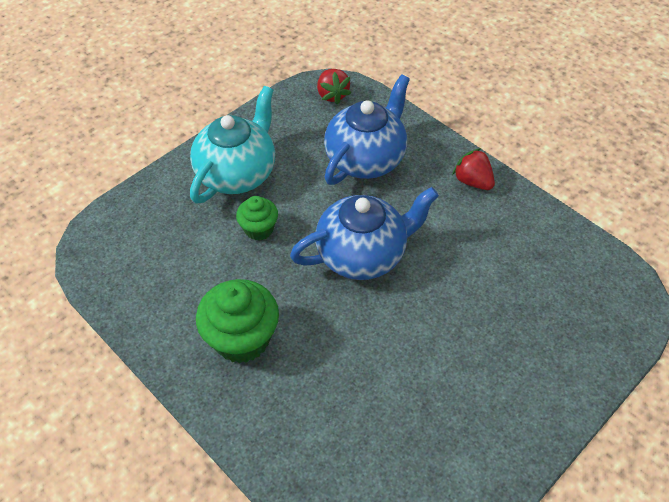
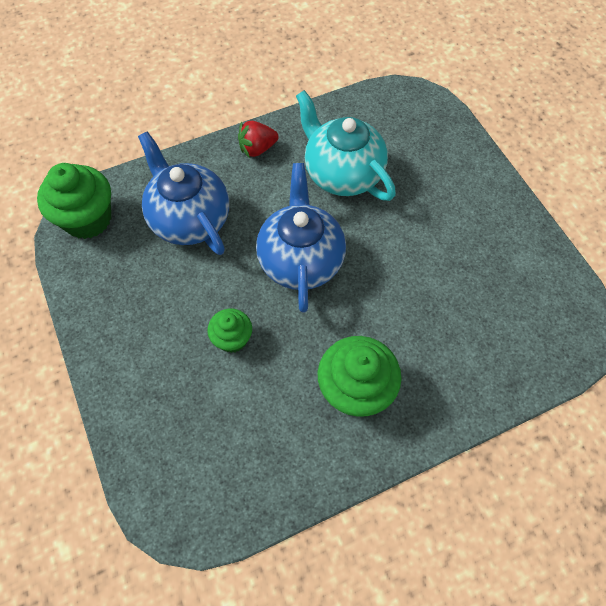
camera: 70 degrees left, 10 degrees up
(237, 173) = (149, 339): turquoise teapot -> turquoise teapot (342, 174)
(332, 95) = (88, 219): red strawberry -> green cupcake

